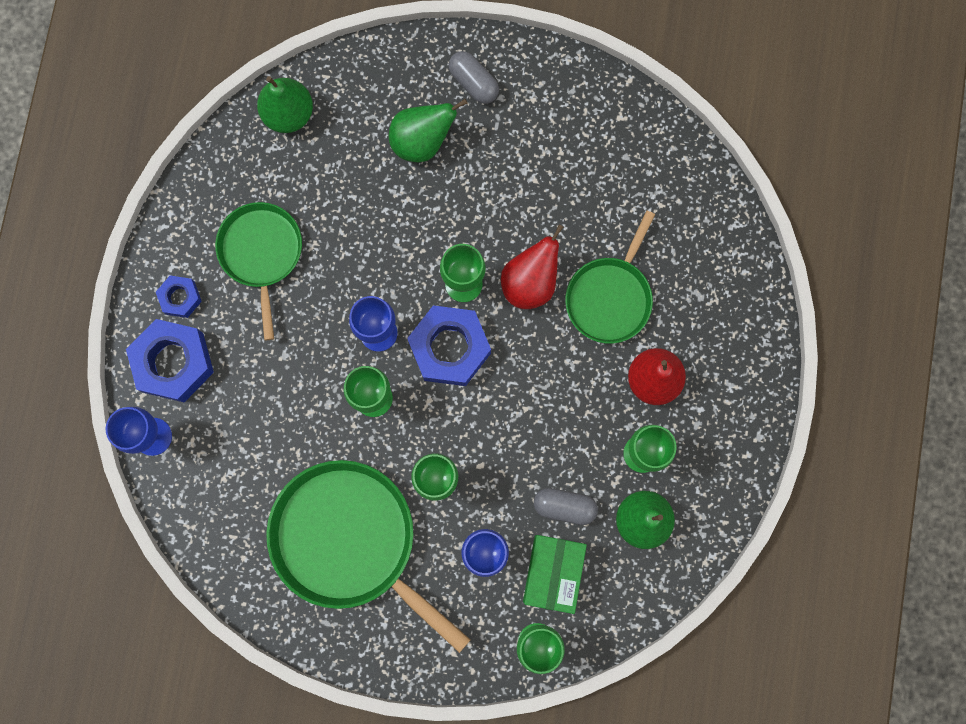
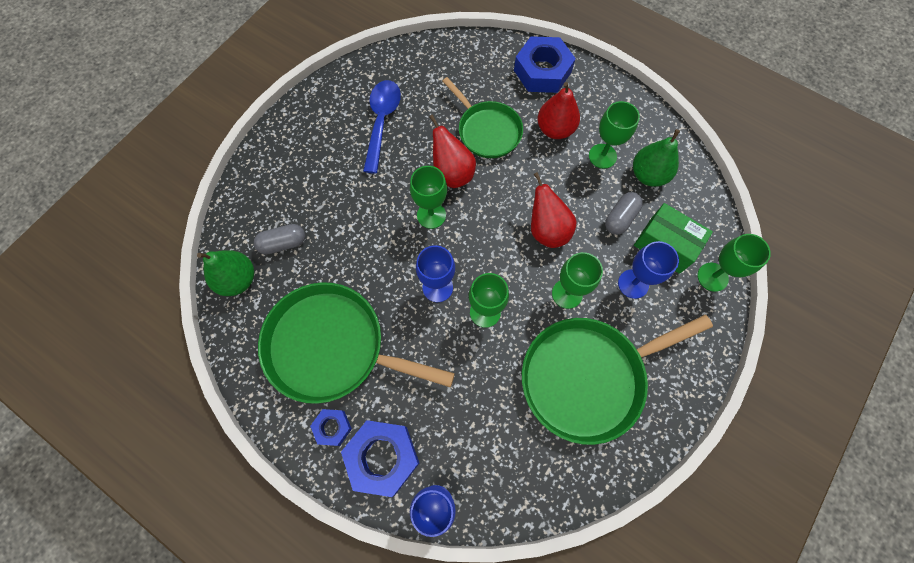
camera: 65 degrees left, 10 degrees down
(261, 253) = (331, 346): green pan -> green pan, size x1.62
(422, 141) = (314, 198): green pear -> none
(449, 348) = (473, 244): blue nut -> blue nut (542, 71)
(473, 83) = (293, 149): grey capsule -> grey capsule (283, 243)
(507, 426) = (547, 230): none -> red pear
(560, 165) = (382, 122): none -> blue spoon

